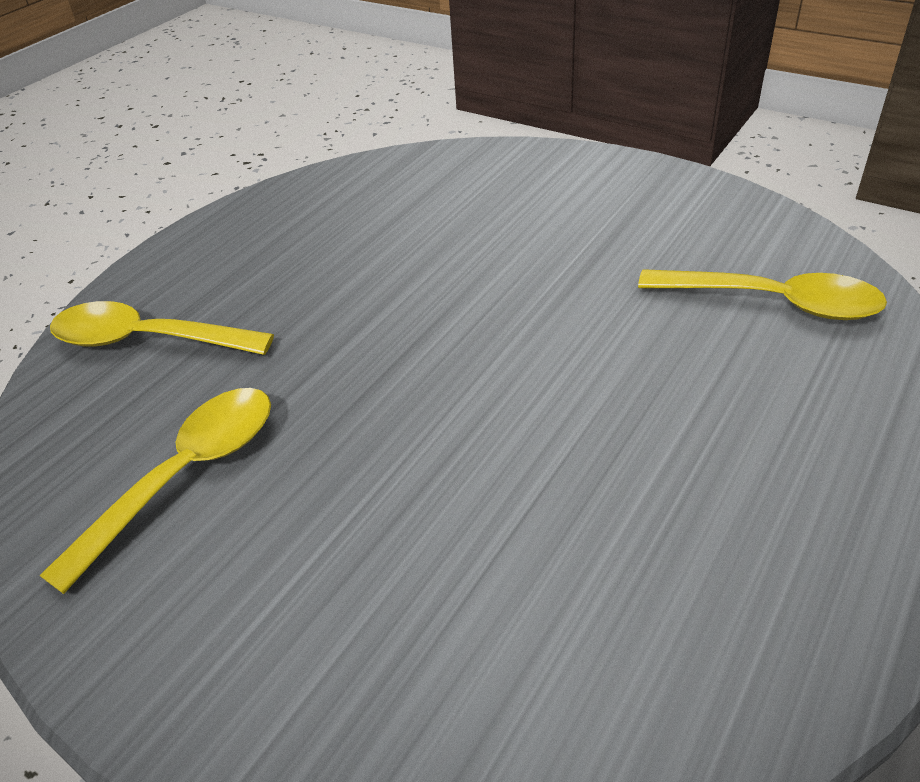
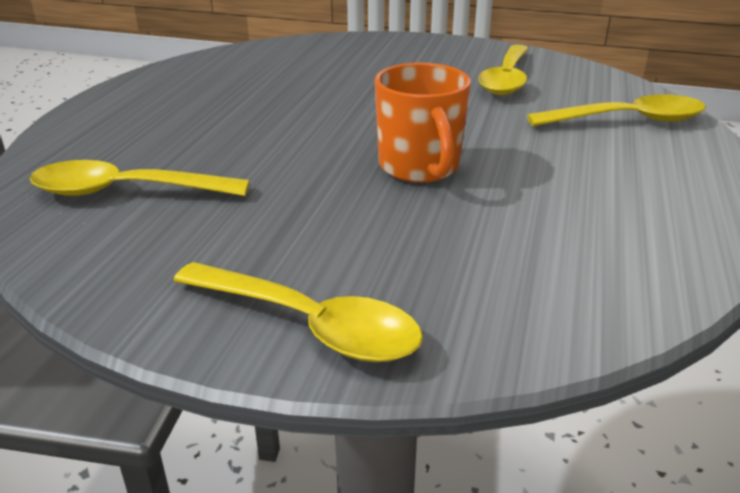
camera: 160 degrees right, 10 degrees down
(449, 296) = (420, 167): none -> orange mug
(597, 172) = (310, 325): none -> yellow spoon

